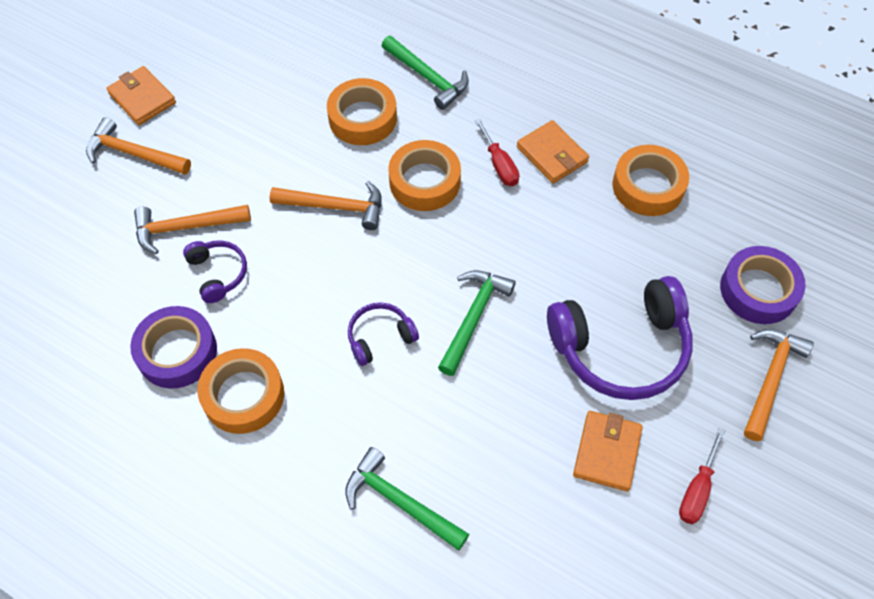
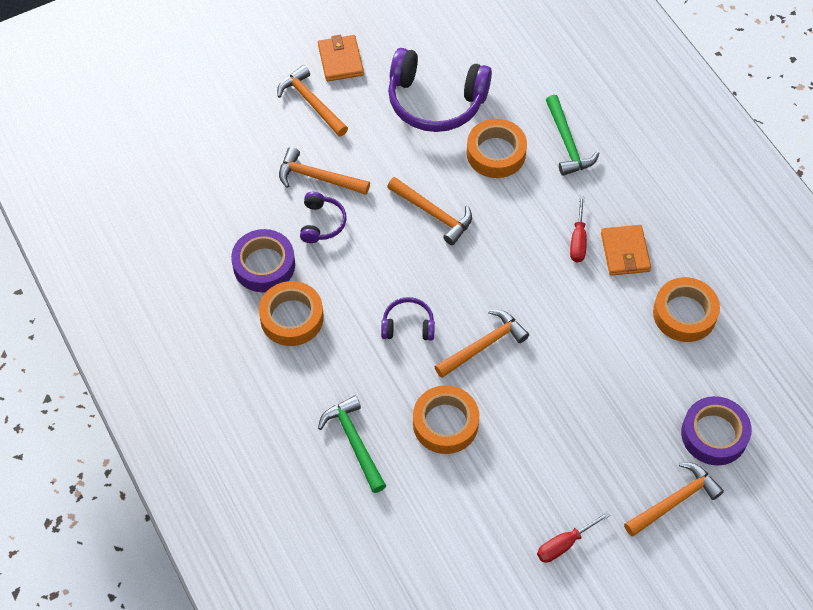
camera: 30 degrees right, 0 degrees up
(424, 181) = (512, 226): orange tape -> orange tape (445, 423)
(474, 317) = (484, 345): green hammer -> orange hammer
(607, 452) = (517, 486): orange wallet -> none
(621, 348) = (577, 422): purple headphones -> purple headphones (435, 101)

